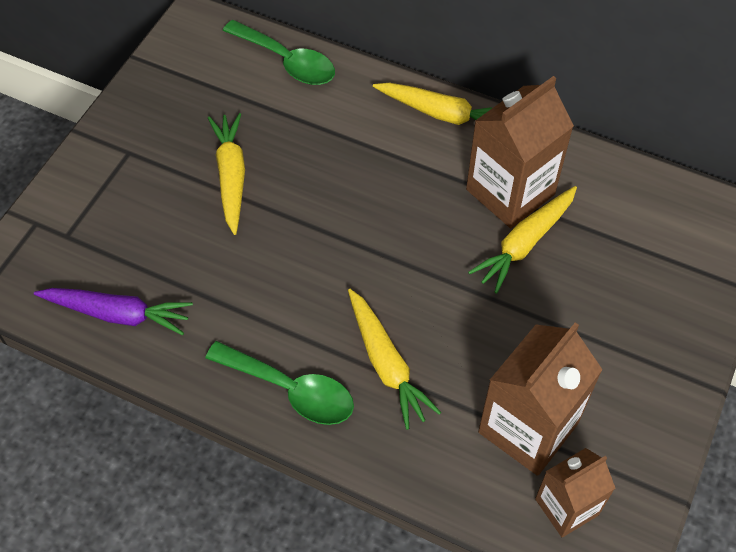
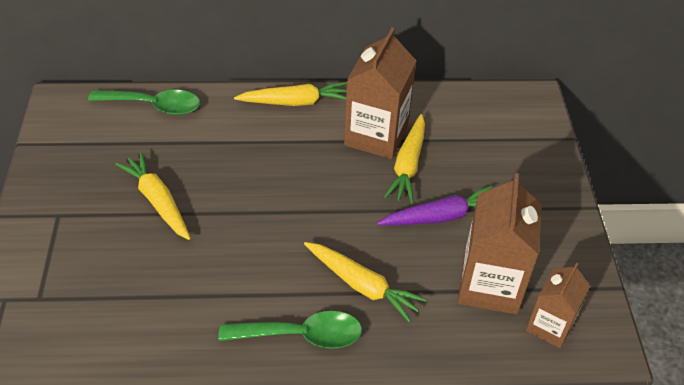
camera: 30 degrees left, 10 degrees down
(117, 314) = (121, 340): purple carrot -> purple carrot (440, 216)

